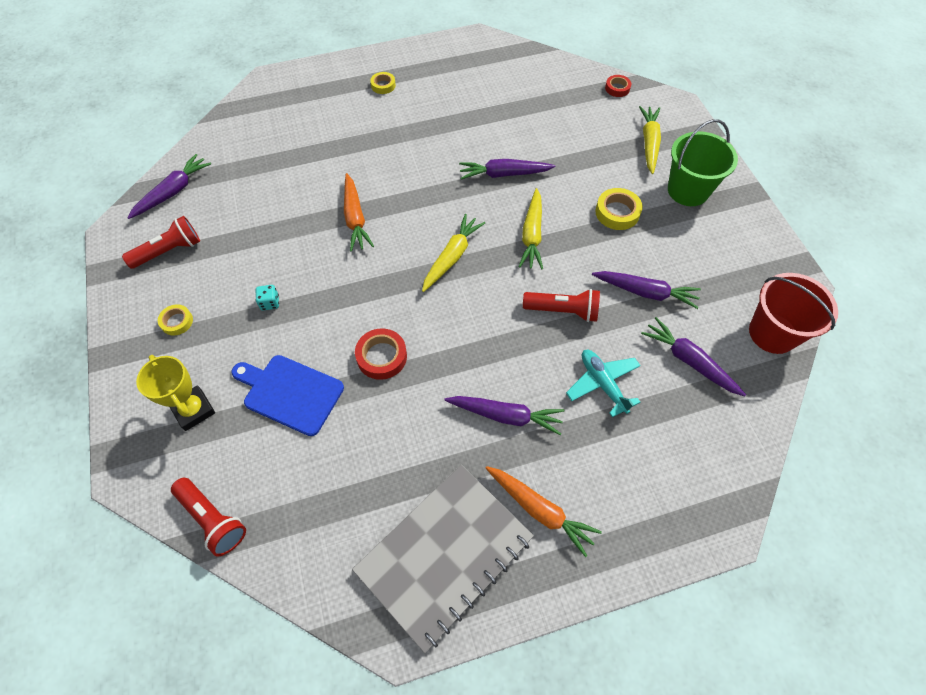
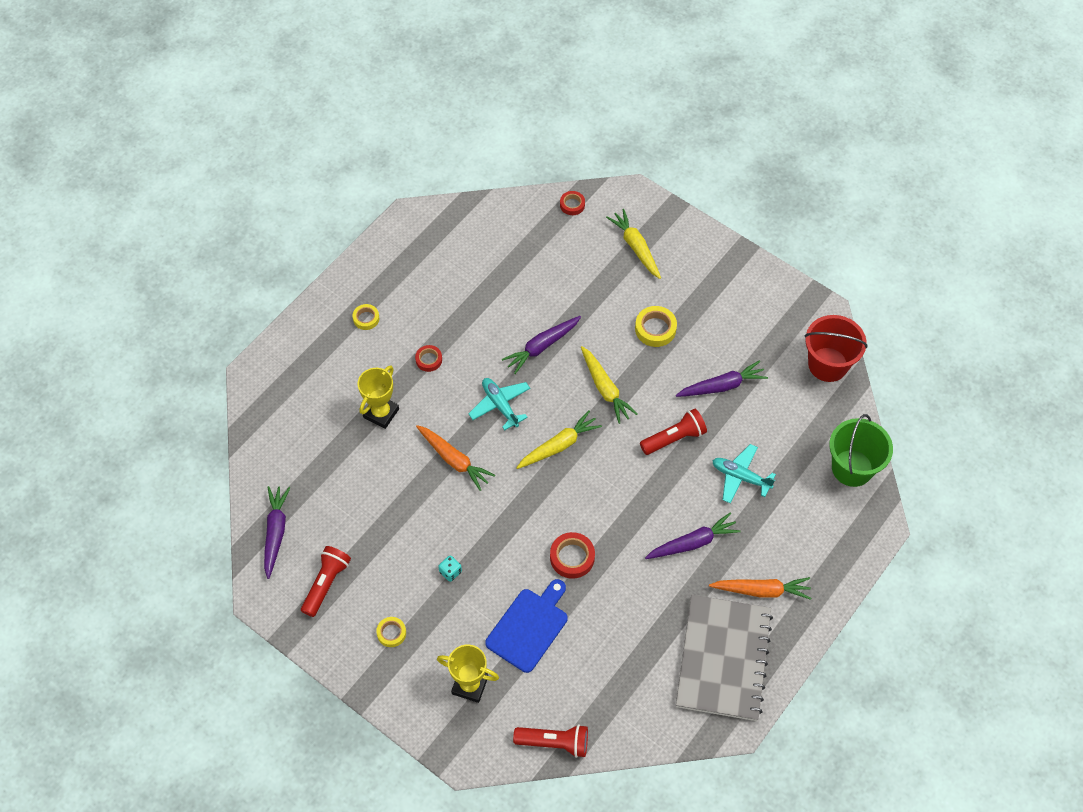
camera: 35 degrees left, 0 degrees up
(290, 393) = (529, 627): blue cutting board -> blue cutting board turned 135 degrees clockwise
(332, 153) = (381, 413): none -> yellow trophy
(403, 136) = (429, 360): none -> red tape
(430, 198) = (500, 405): none -> turquoise plane
(452, 257) = (559, 445): yellow carrot -> yellow carrot turned 60 degrees clockwise
(688, 190) = (695, 276): green bucket -> green bucket (852, 468)
(689, 361) = (786, 422): purple carrot -> none

